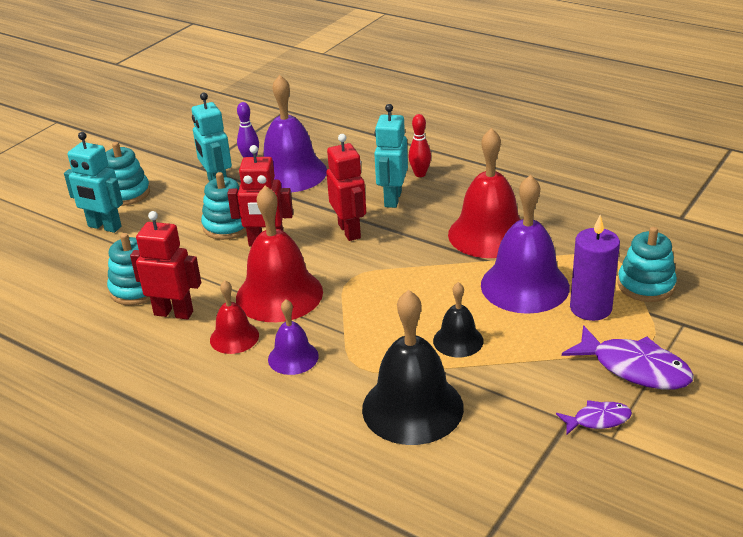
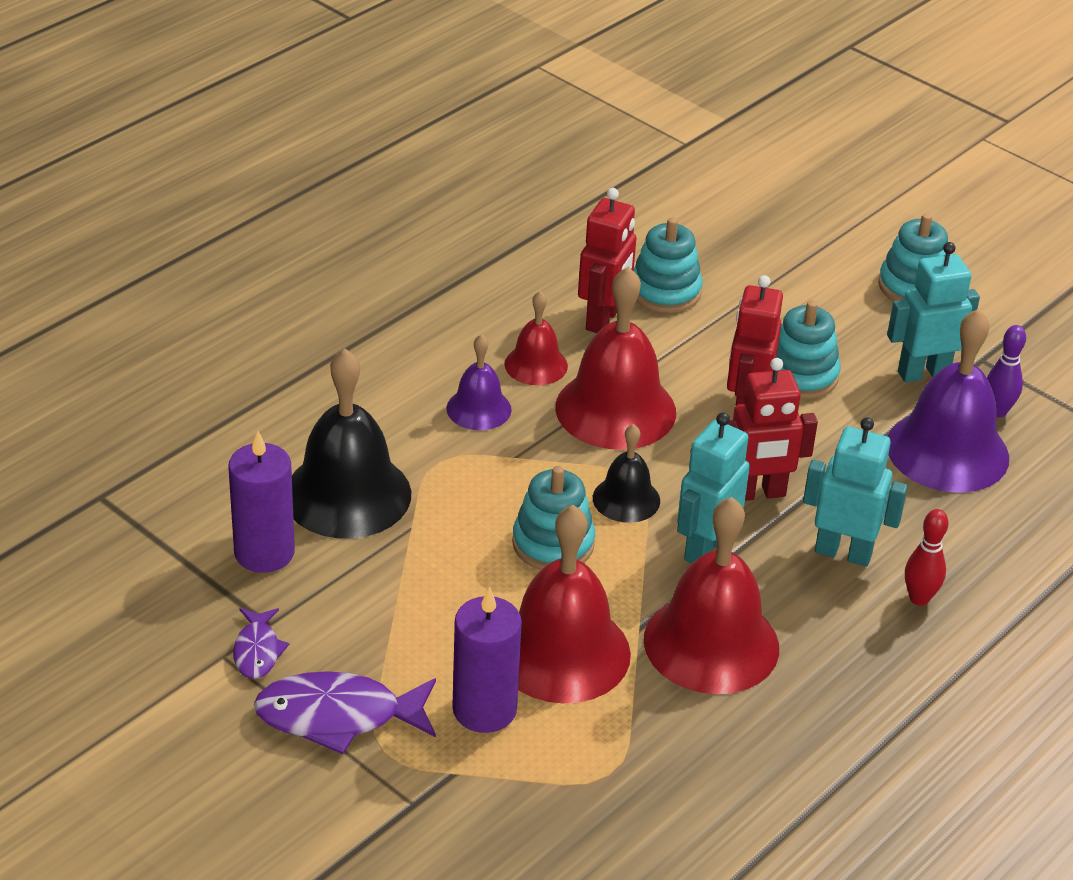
camera: 95 degrees right, 5 degrees up
(104, 227) = (824, 266): turquoise robot -> turquoise robot (705, 548)
(458, 340) = (459, 557): black bell -> black bell (626, 499)
(495, 439) = (264, 552): none -> purple candle
(524, 285) = (562, 652): purple bell -> red bell
(634, 368) = (338, 716): purple fish -> purple fish turned 45 degrees clockwise
(646, 285) = (520, 791): turquoise stacking toy -> turquoise stacking toy (553, 544)

